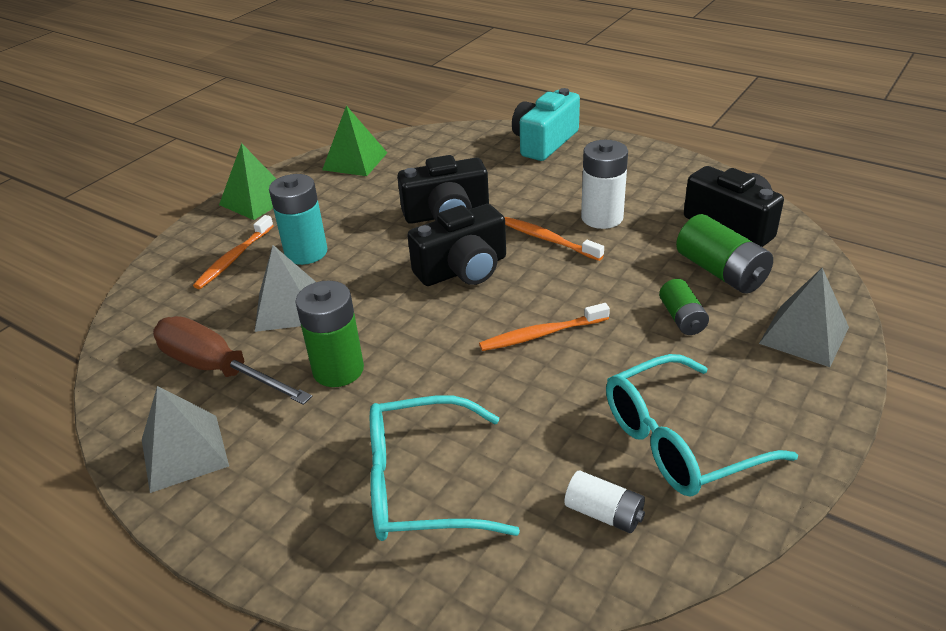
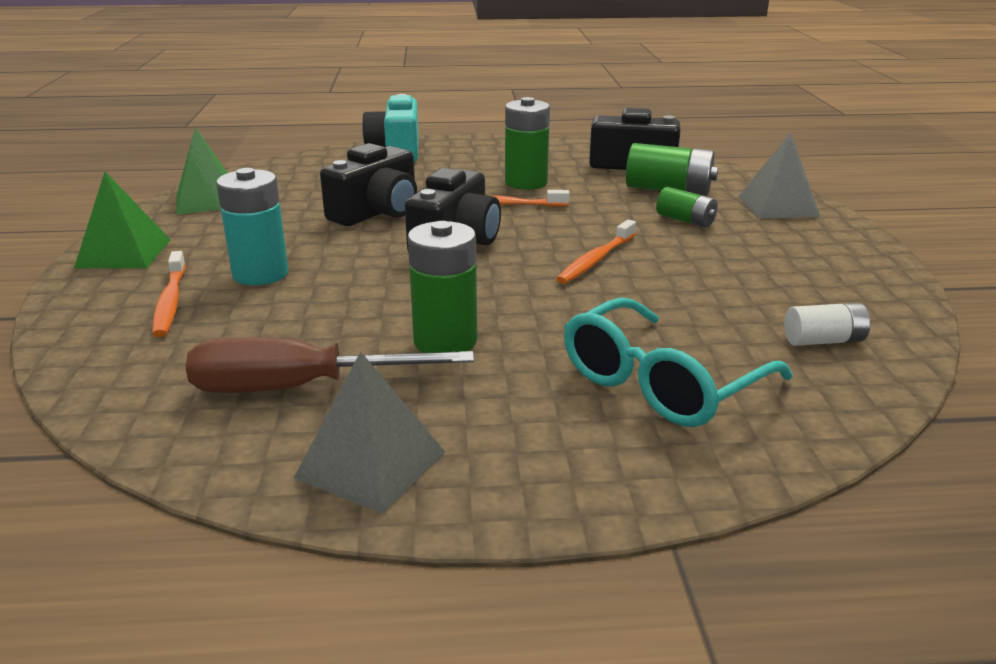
camera: 40 degrees left, 10 degrees down
(288, 308) = (309, 317): grey pyramid -> none
(602, 217) = (526, 183): white battery -> green battery
(678, 441) = (800, 284): turquoise glasses -> none

